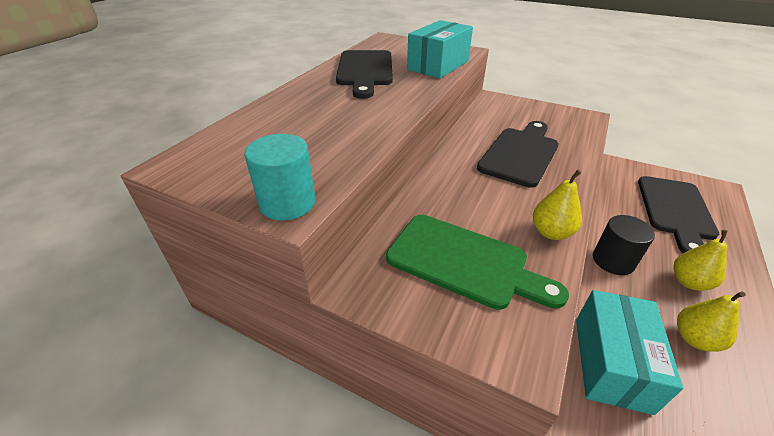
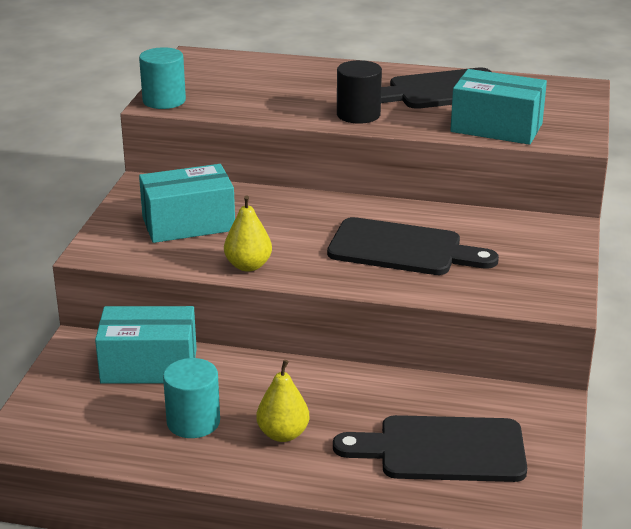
camera: 75 degrees right, 10 degrees down
(464, 262) = (188, 224): green cutting board -> turquoise box
(613, 260) = (299, 381): black cylinder -> black cylinder (358, 115)
(694, 339) = (193, 422): yellow pear -> turquoise cylinder

